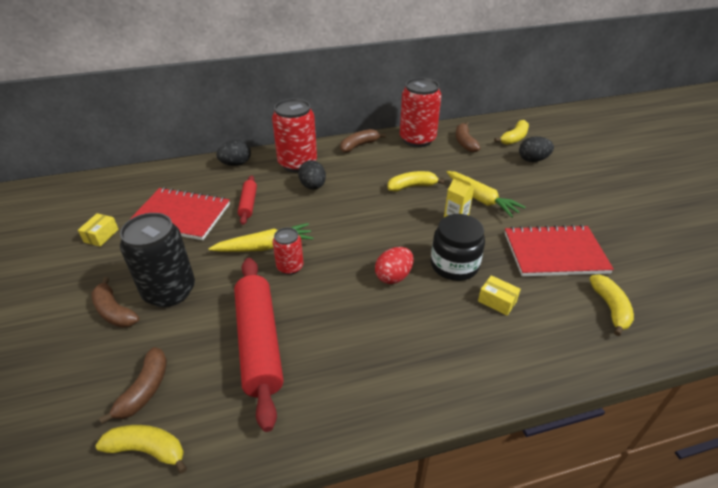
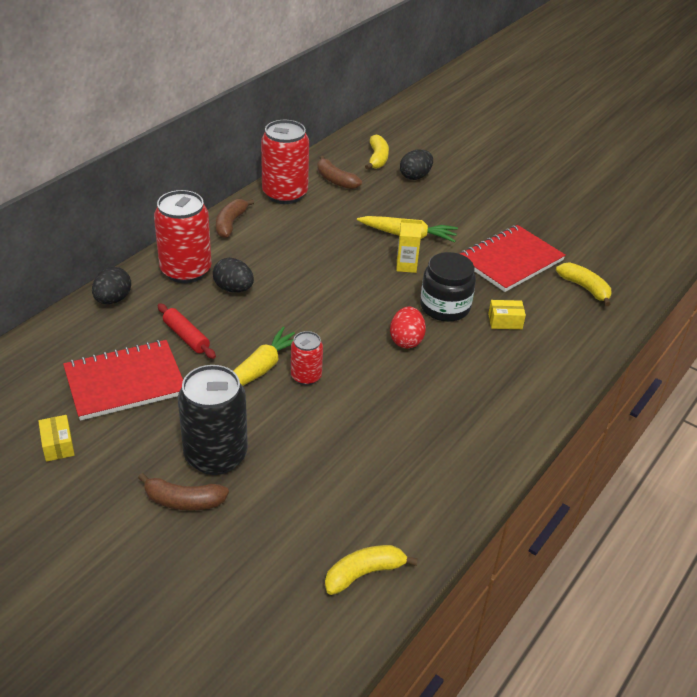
camera: 40 degrees left, 0 degrees up
(144, 390) = (304, 539): brown banana -> none
(259, 343) = (356, 451): red rolling pin -> none
(412, 186) = (333, 248): yellow banana -> none

